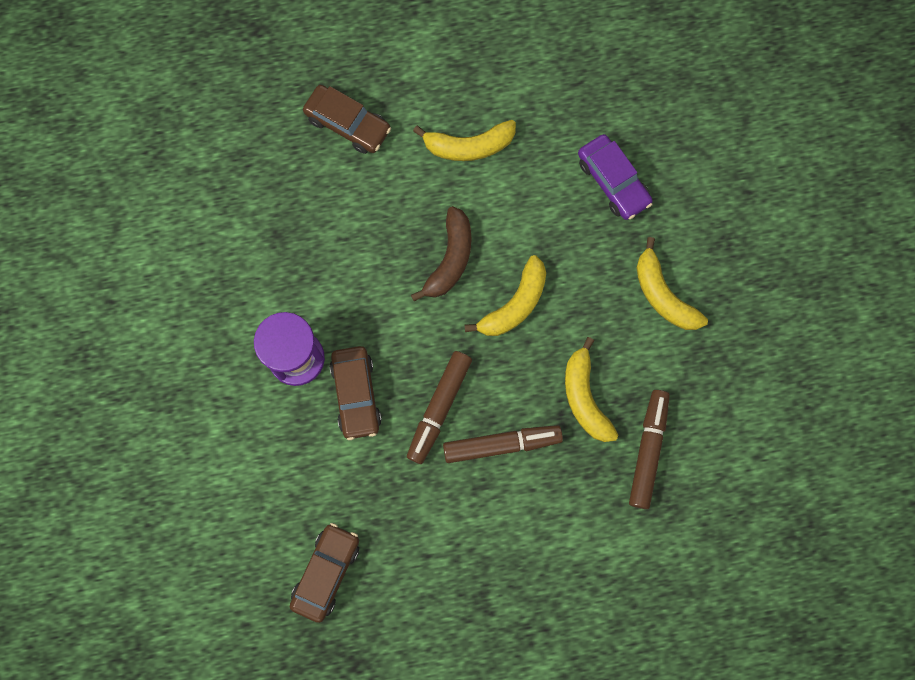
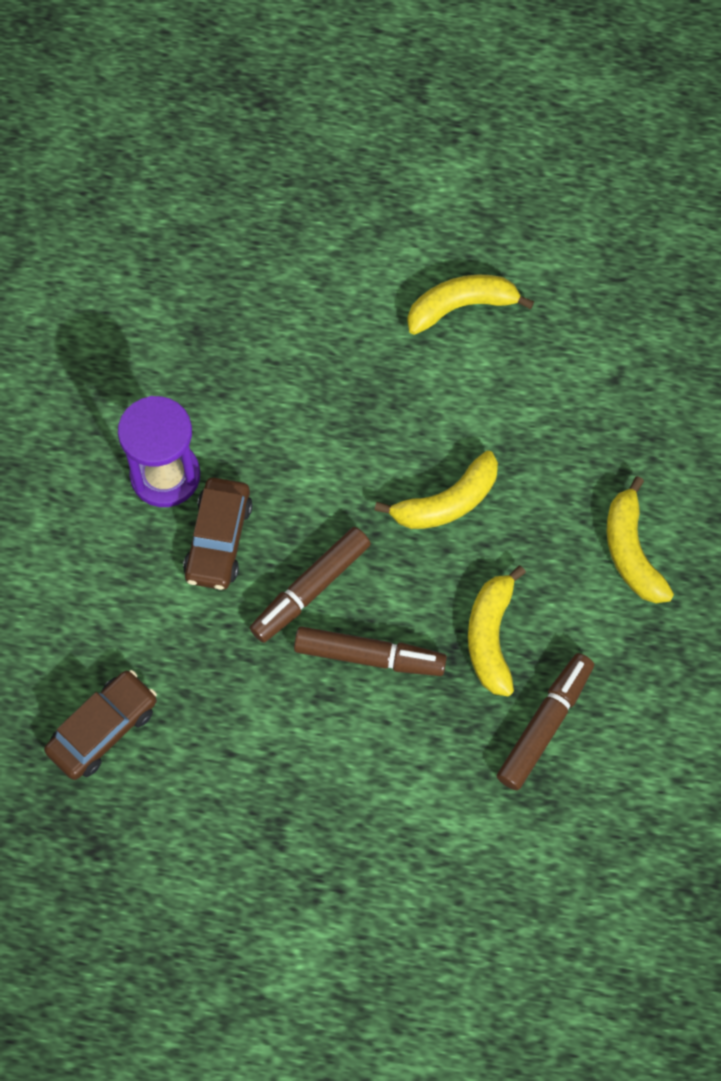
camera: 20 degrees right, 10 degrees down
(348, 124) = (328, 236): brown car -> none
(450, 259) = (389, 425): brown banana -> none
(469, 146) = (461, 307): yellow banana -> yellow banana turned 150 degrees clockwise
(613, 181) = (619, 402): purple car -> none

